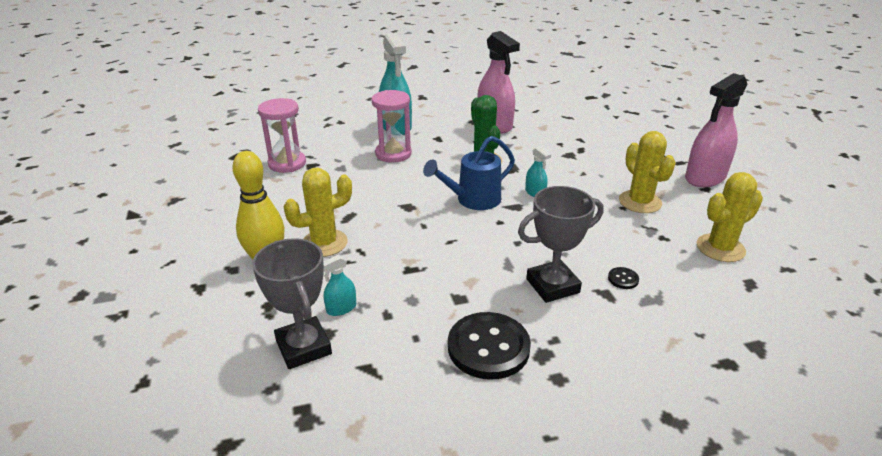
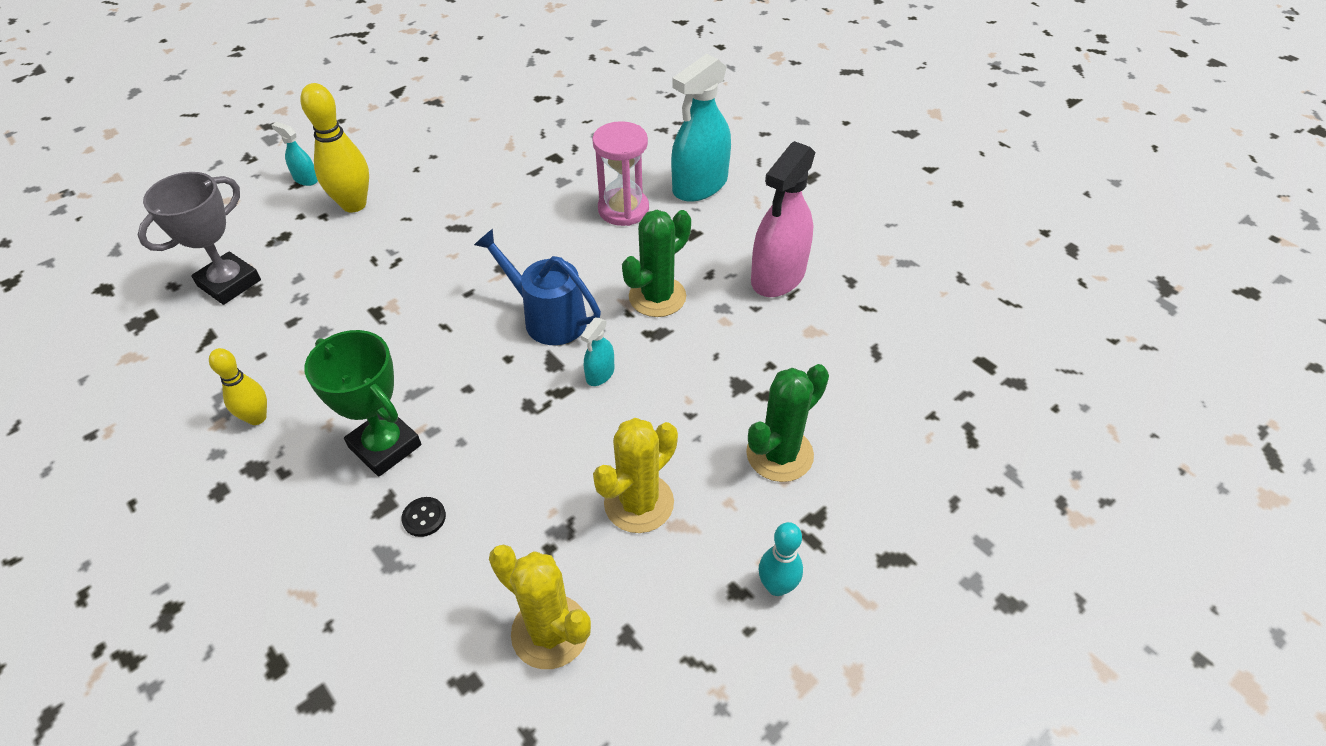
camera: 65 degrees right, 15 degrees up
(287, 163) = (547, 139): pink hourglass -> none
(324, 243) = (400, 230): yellow cactus -> none
(341, 308) = (292, 285): turquoise spray bottle -> turquoise spray bottle (306, 179)
(488, 347) = (257, 418): black button -> yellow bowling pin
(552, 286) = (385, 446): grey trophy -> green trophy
(623, 156) = (779, 454): none -> green cactus
(705, 177) = (777, 586): pink spray bottle -> turquoise bowling pin

